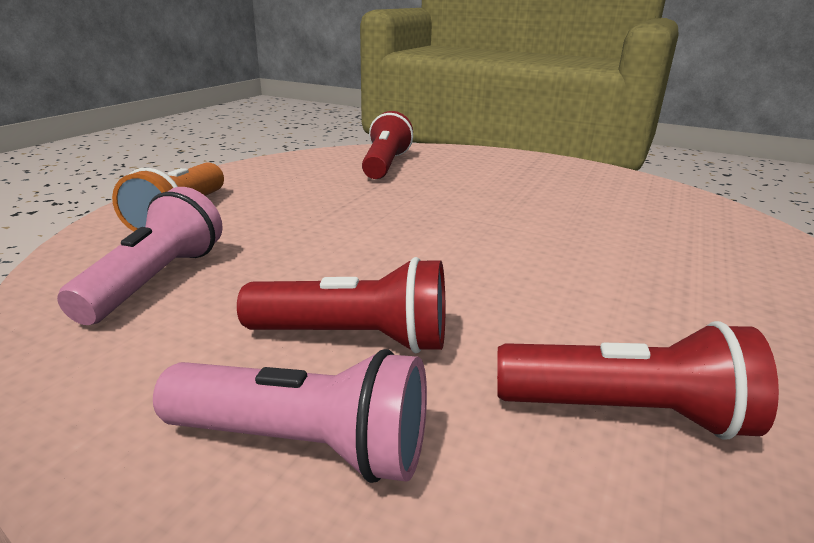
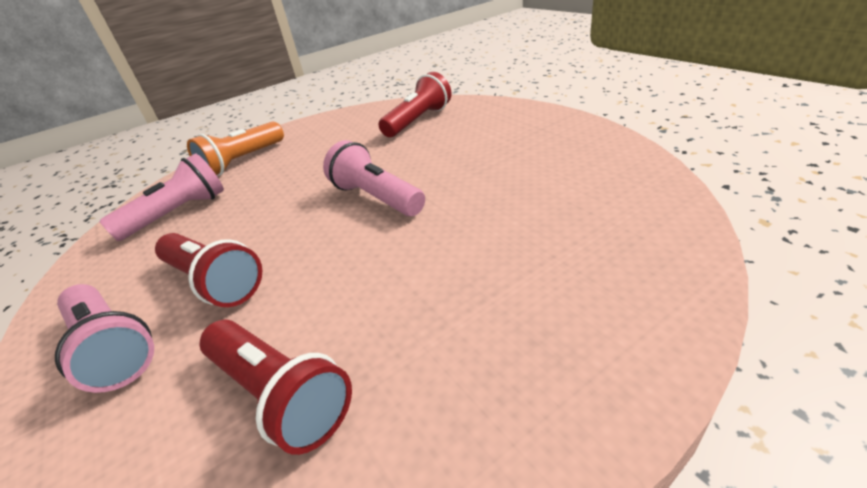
camera: 35 degrees right, 10 degrees up
(445, 231) = (376, 198): none -> pink flashlight

